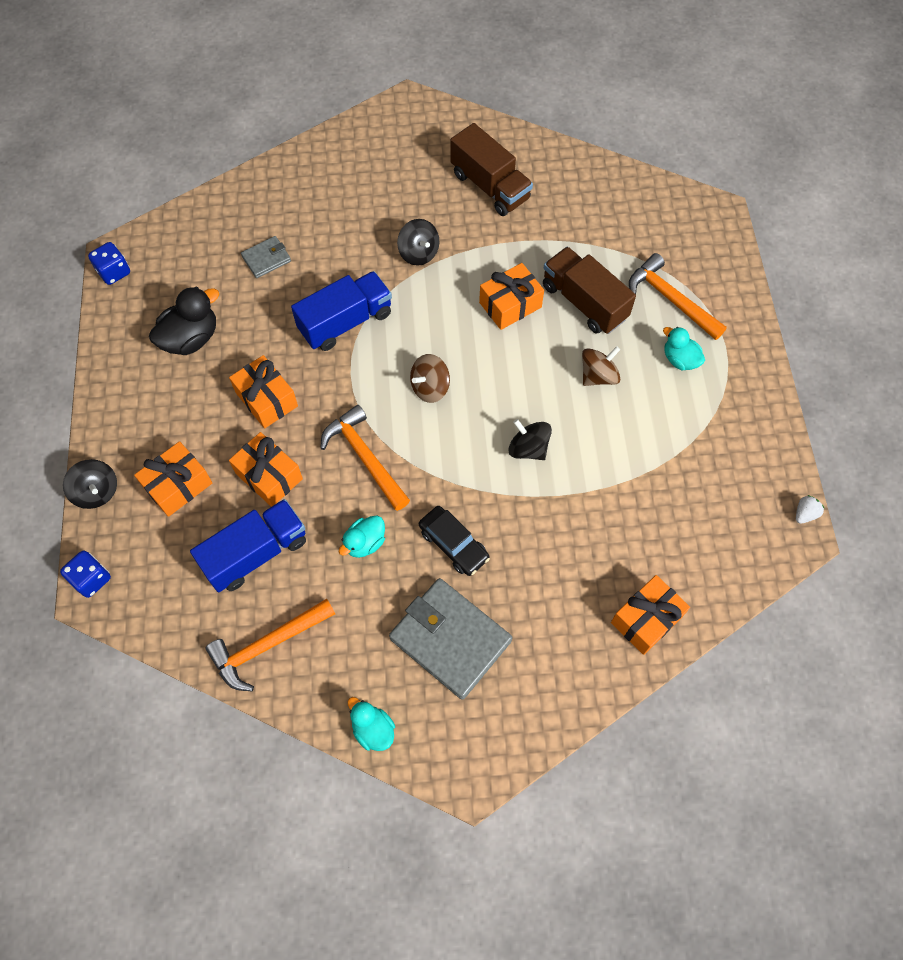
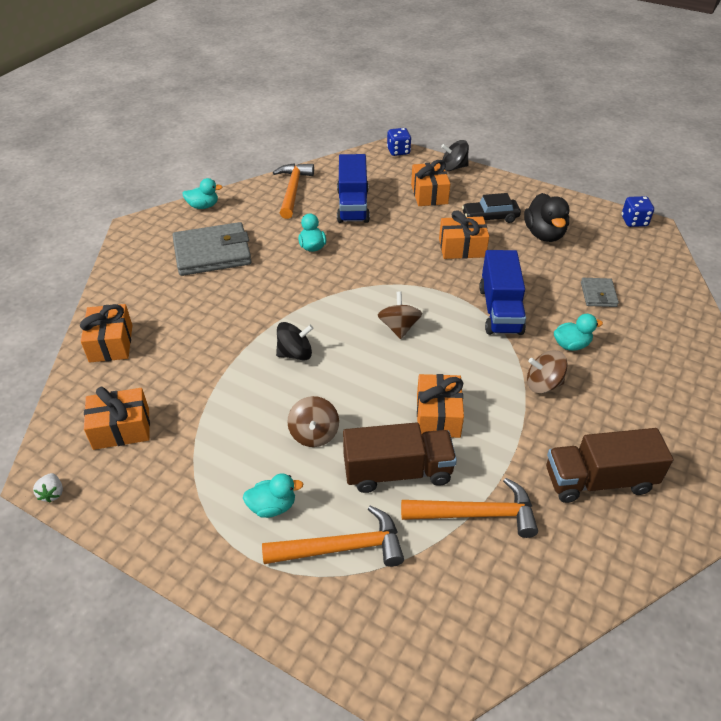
camera: 125 degrees right, 20 degrees down
(269, 476) = (400, 228): orange gift -> orange gift (121, 428)
(354, 253) = (571, 345): none -> turquoise duck
(364, 457) = (373, 271): orange hammer -> orange hammer (476, 514)
(419, 253) = (543, 384): black spinning top -> brown spinning top
(453, 544) = (268, 282): black car -> black car (490, 217)

